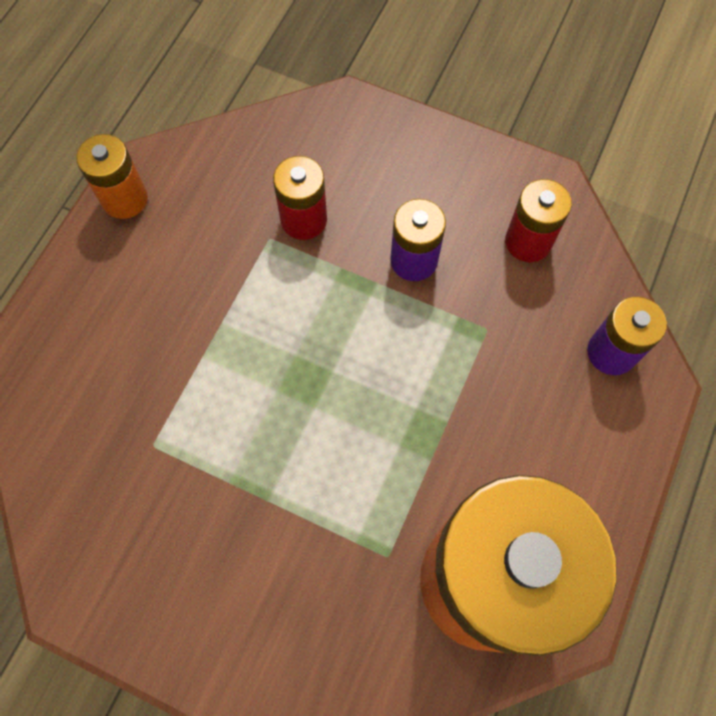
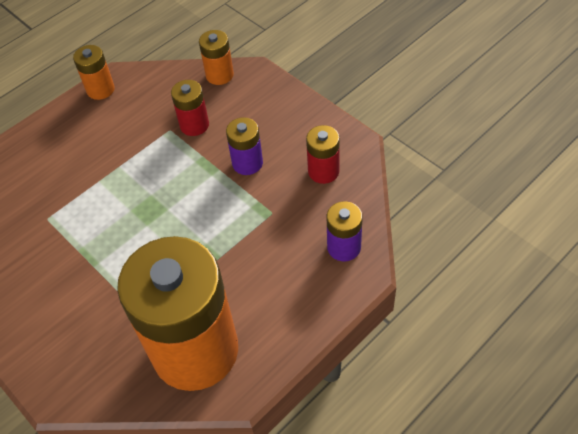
camera: 25 degrees right, 15 degrees down
(300, 124) = (219, 75): none -> orange battery

